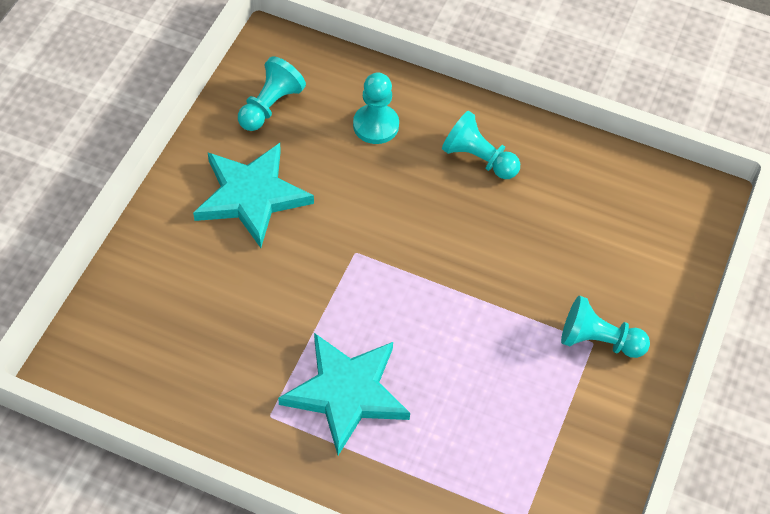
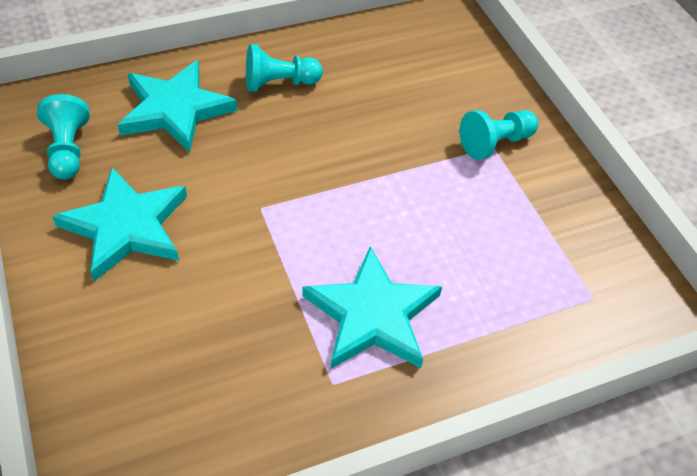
camera: 45 degrees left, 5 degrees down
(376, 125) = (175, 109): turquoise pawn -> turquoise star

